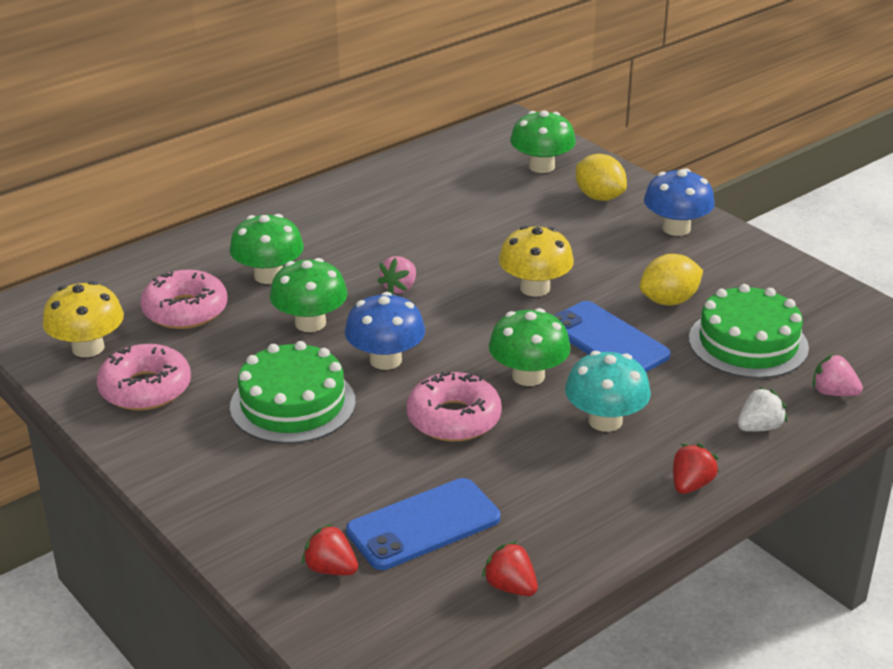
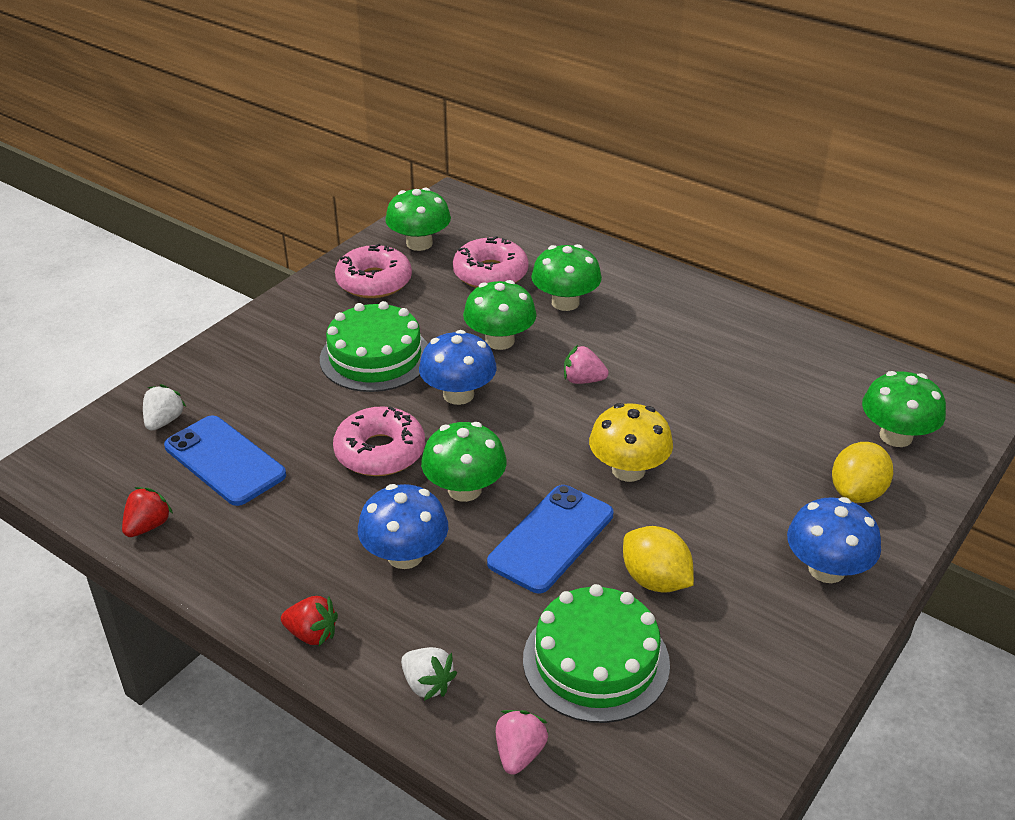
camera: 75 degrees right, 5 degrees up
(88, 348) = (419, 243): yellow mushroom -> green mushroom
(331, 569) = (164, 421): red strawberry -> white strawberry
(605, 421) = (405, 555): turquoise mushroom -> blue mushroom

